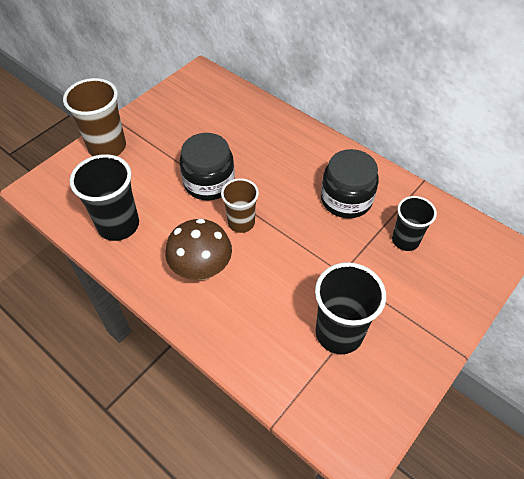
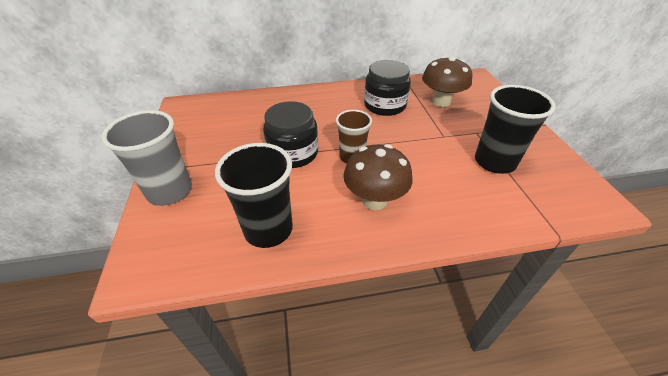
camera: 50 degrees left, 10 degrees down
(107, 147) = (170, 191): brown cup -> grey cup
(405, 240) = (441, 102): black cup -> brown mushroom

